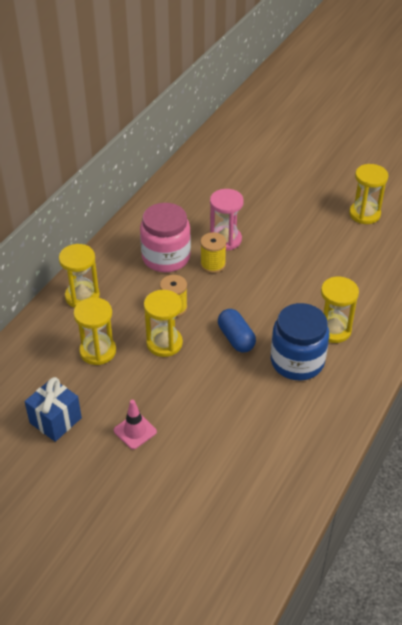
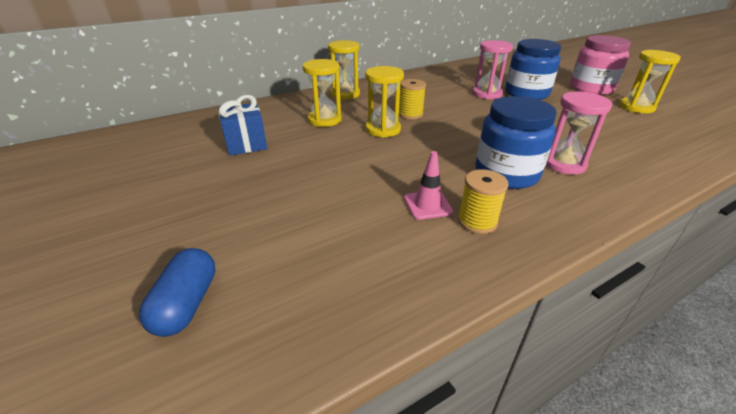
camera: 30 degrees right, 10 degrees down
(135, 431) = (299, 170): pink traffic cone -> pink traffic cone (427, 205)
(166, 257) = (428, 91): pink jar -> pink jar (591, 88)
(213, 264) = (465, 102): yellow spool -> yellow spool (477, 221)
(236, 338) = (452, 143): blue capsule -> blue capsule (186, 304)
(262, 224) = (526, 93): none -> blue jar
(333, 330) = (563, 164): yellow hourglass -> pink hourglass

